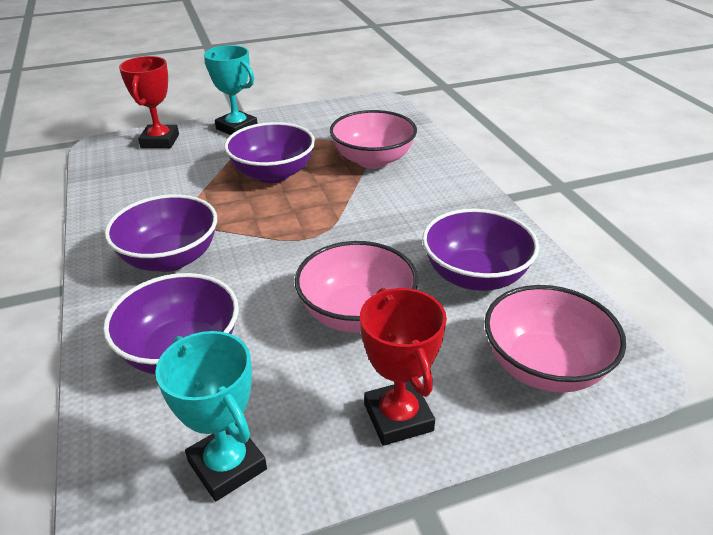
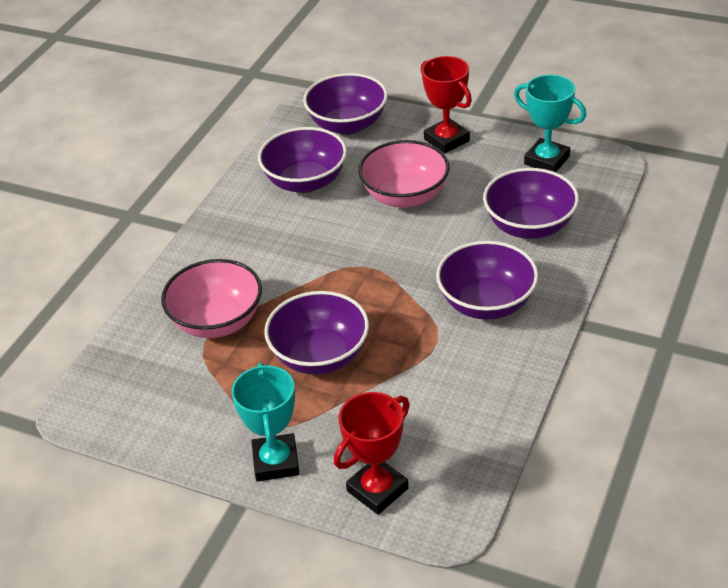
camera: 135 degrees left, 5 degrees up
(227, 465) = (547, 160): turquoise trophy -> turquoise trophy turned 60 degrees counterclockwise
(398, 417) = (446, 140): red trophy -> red trophy turned 60 degrees counterclockwise
(544, 366) = (347, 124): pink bowl -> purple bowl

